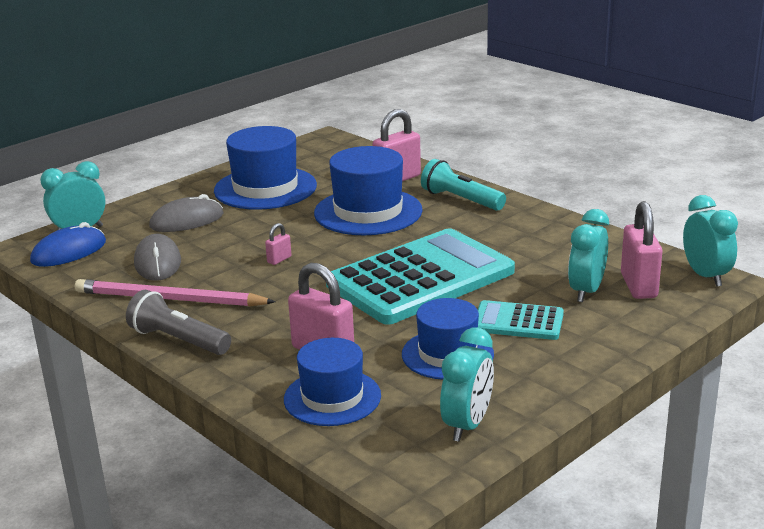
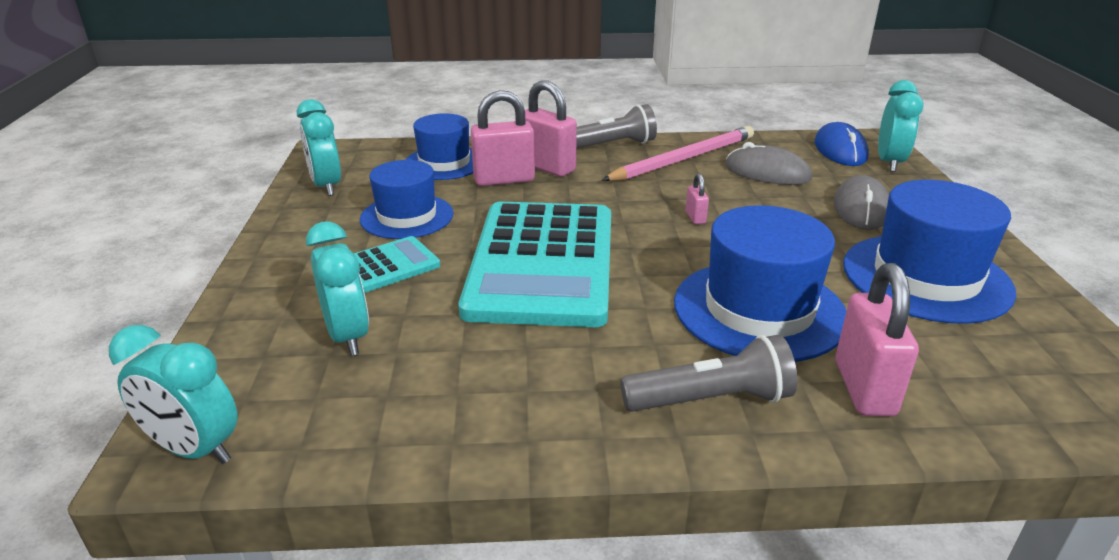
camera: 130 degrees right, 5 degrees up
(461, 200) = (711, 400): turquoise flashlight -> grey flashlight
(638, 286) = (287, 378): pink padlock -> pink padlock (547, 167)

